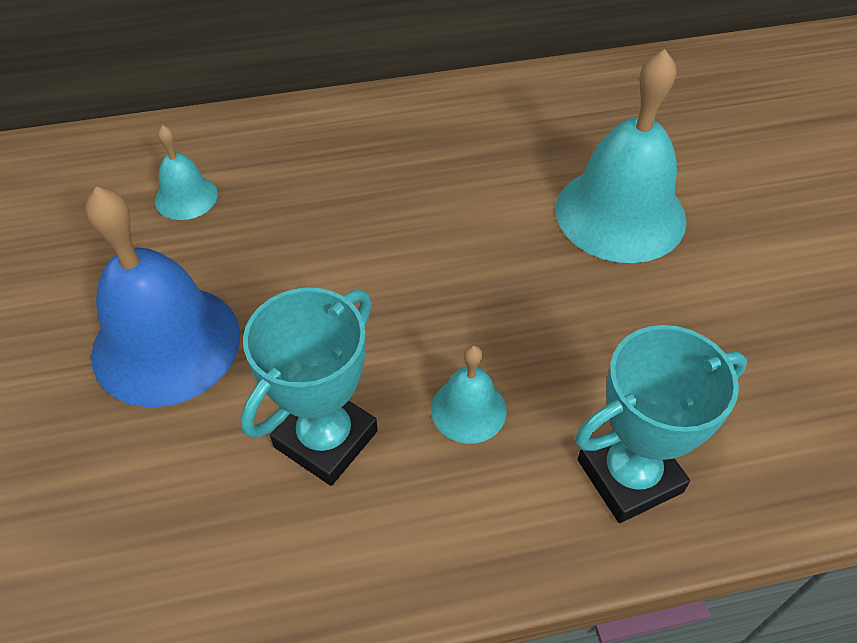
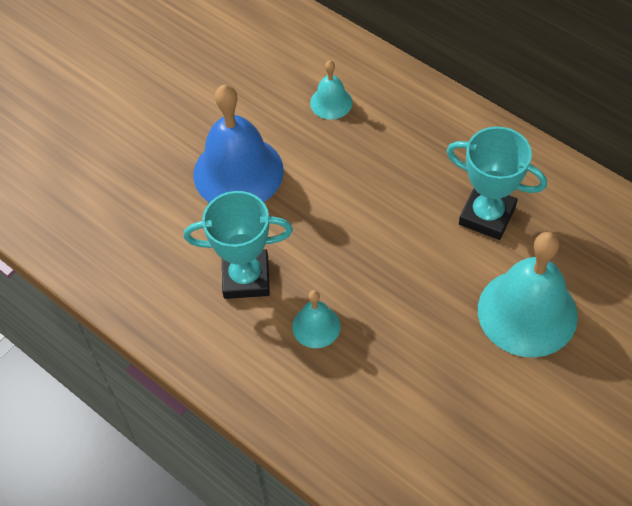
camera: 55 degrees right, 5 degrees up
(629, 475) = (341, 423): turquoise trophy -> turquoise trophy (487, 216)

